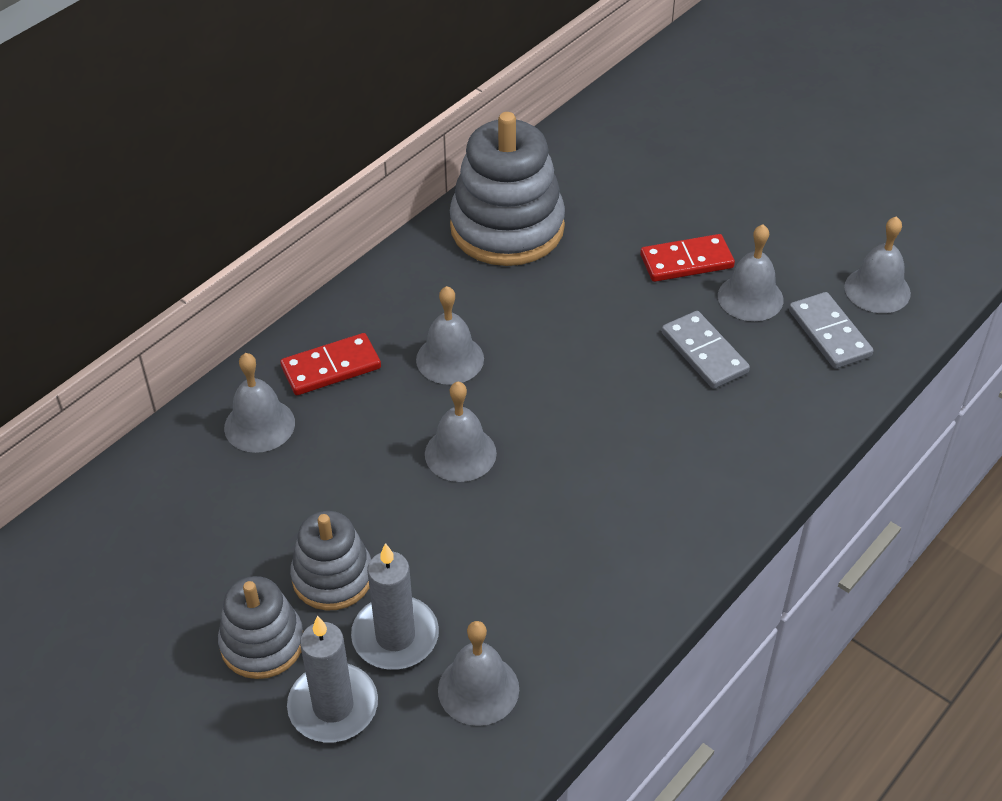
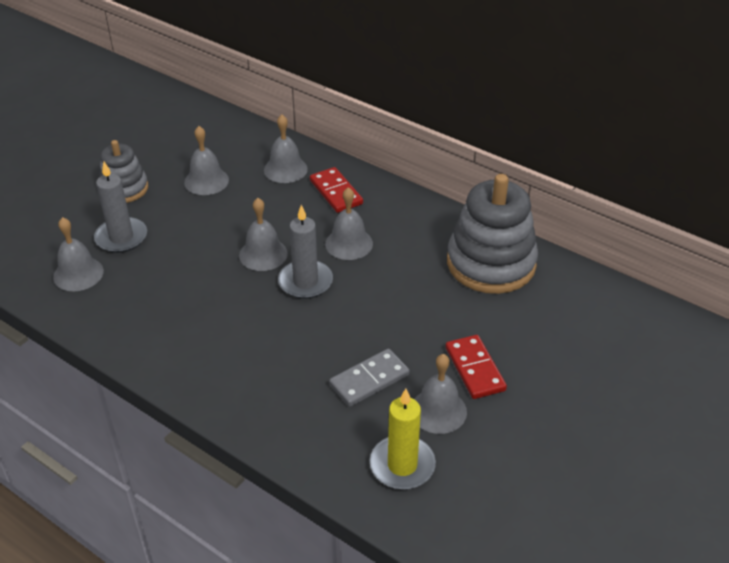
camera: 85 degrees right, 5 degrees down
(332, 577) = (167, 209): grey stacking toy -> none
(333, 706) = (78, 218): grey candle -> grey candle (305, 282)
(829, 333) = (402, 465): grey domino -> yellow candle
(877, 290) = (465, 505): grey bell -> grey bell (206, 181)

